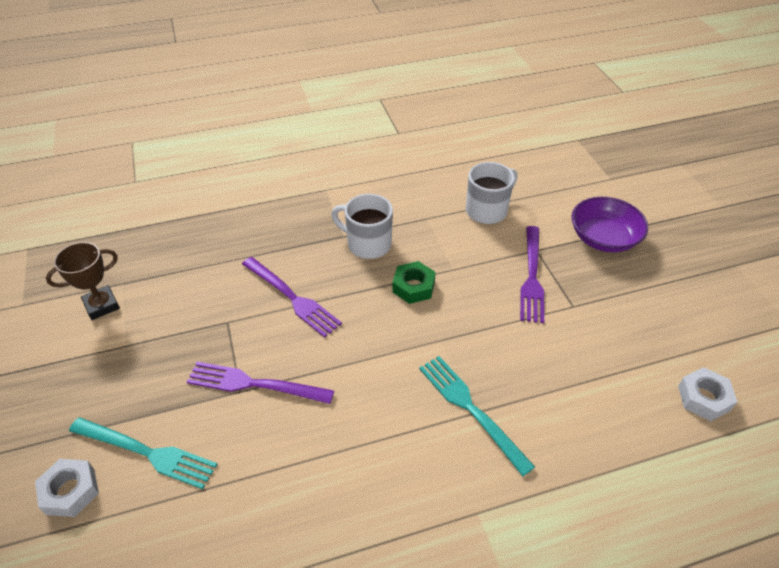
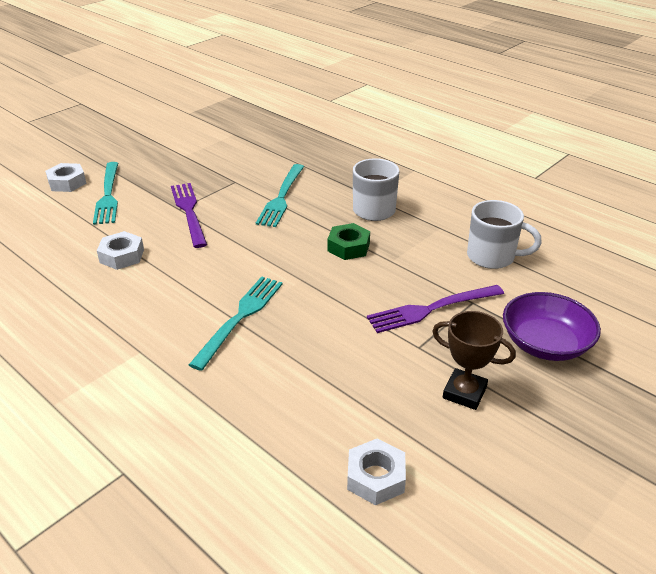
camera: 60 degrees right, 10 degrees down
(101, 305) = (209, 135): brown trophy -> brown trophy (464, 393)
(293, 298) = (281, 198): purple fork -> turquoise fork
(295, 478) = (122, 256): none -> white nut

